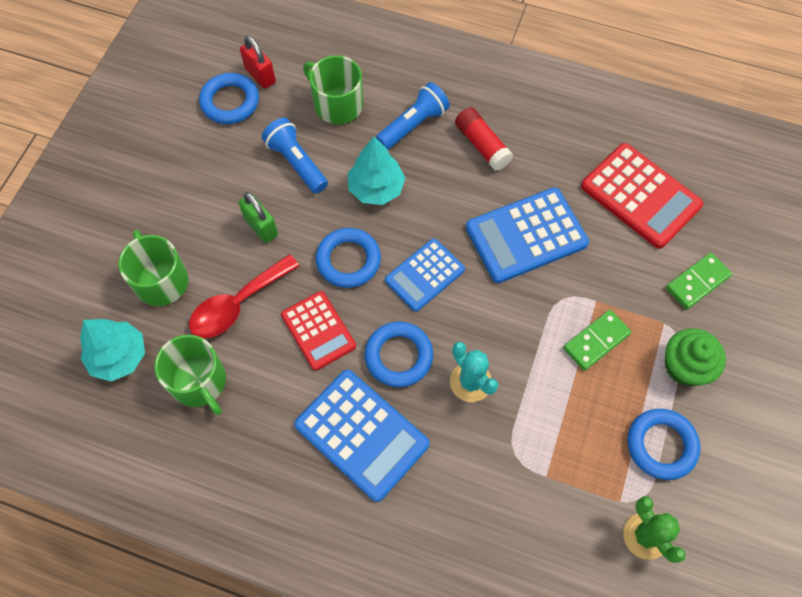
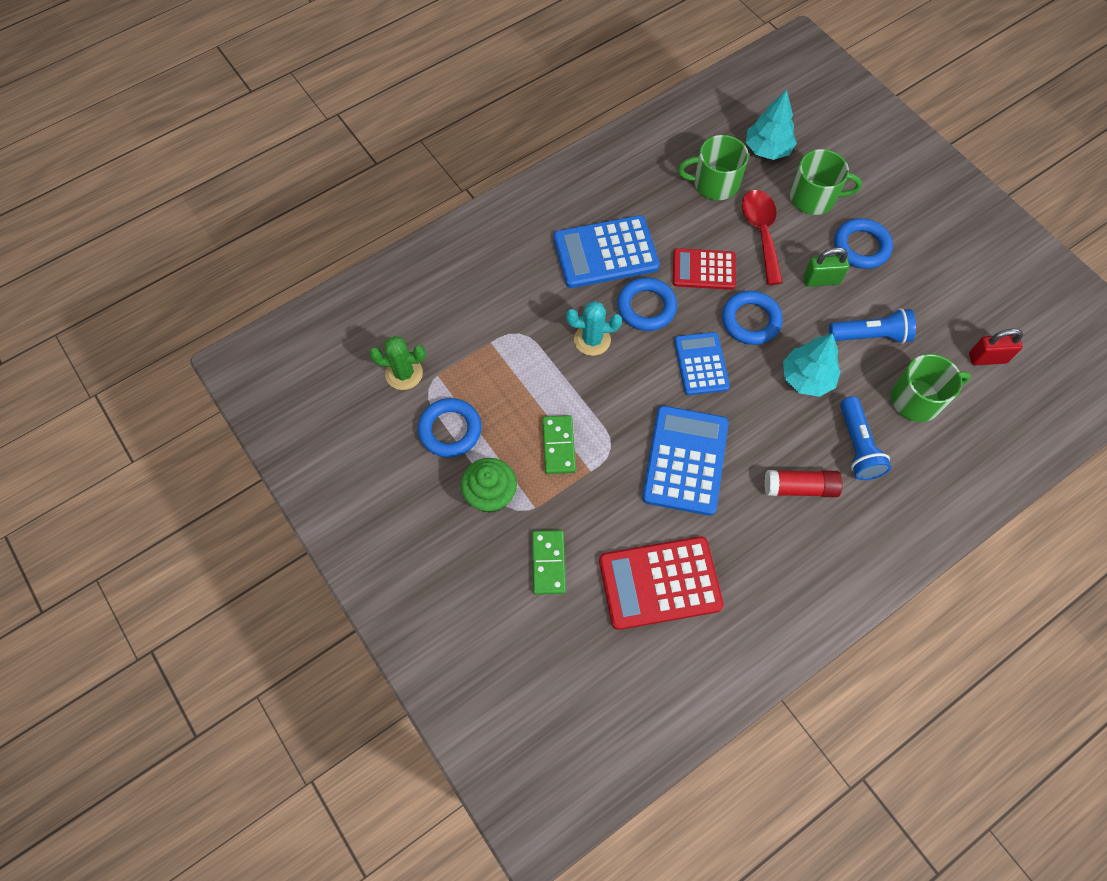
camera: 125 degrees right, 0 degrees up
(230, 102) = (968, 321): blue ring -> blue ring (861, 247)

